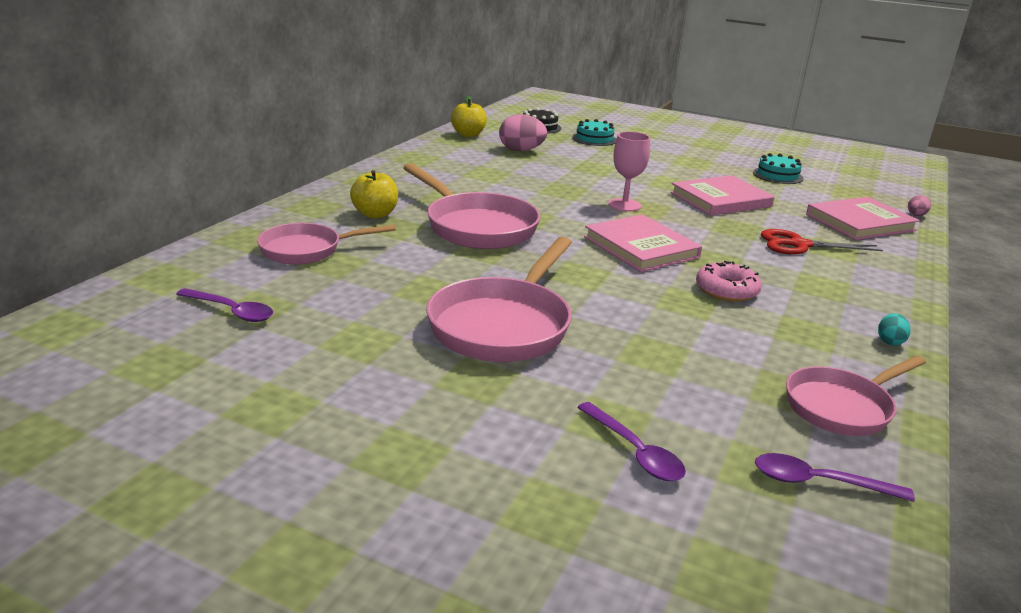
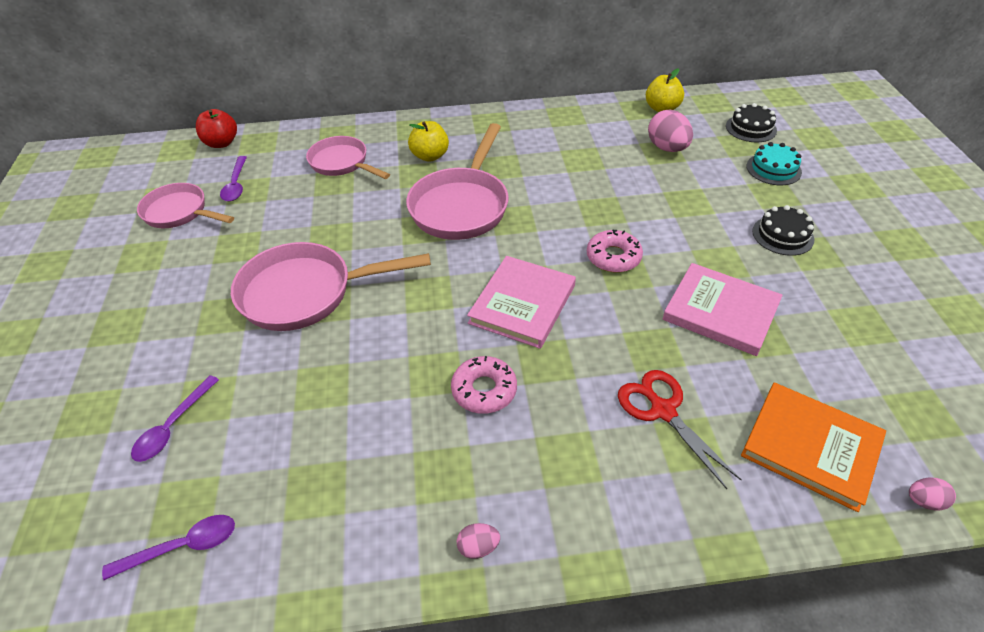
camera: 60 degrees right, 20 degrees up
(114, 297) = (221, 143): none -> red apple
(624, 205) = (613, 257): pink goblet -> pink donut
(665, 161) = (782, 235): none -> black cake
(777, 175) = (877, 330): turquoise cake -> none
(818, 482) = (183, 546): purple spoon -> purple spoon turned 90 degrees clockwise
(842, 407) = (312, 536): pink pan -> pink pan (179, 212)
(860, 222) = (810, 447): pink book -> orange book
(890, 341) = (478, 547): turquoise egg -> pink egg

